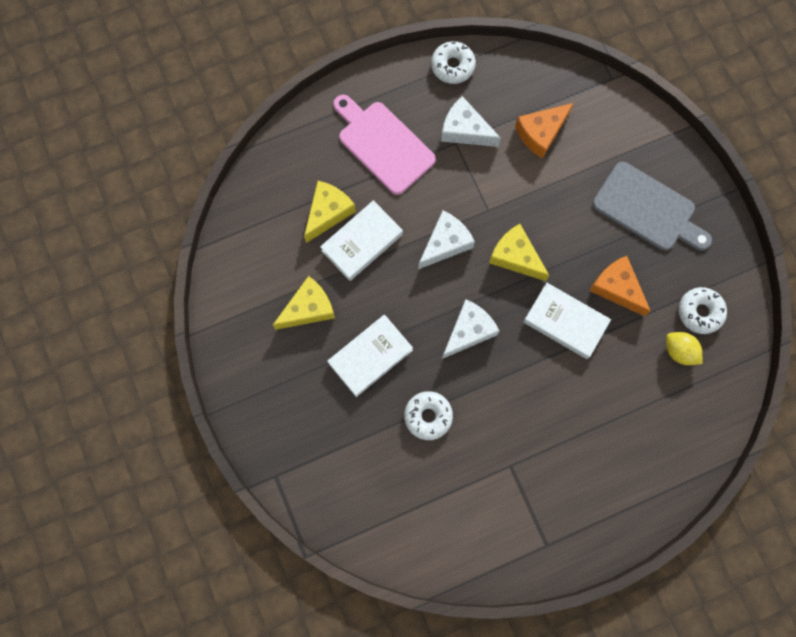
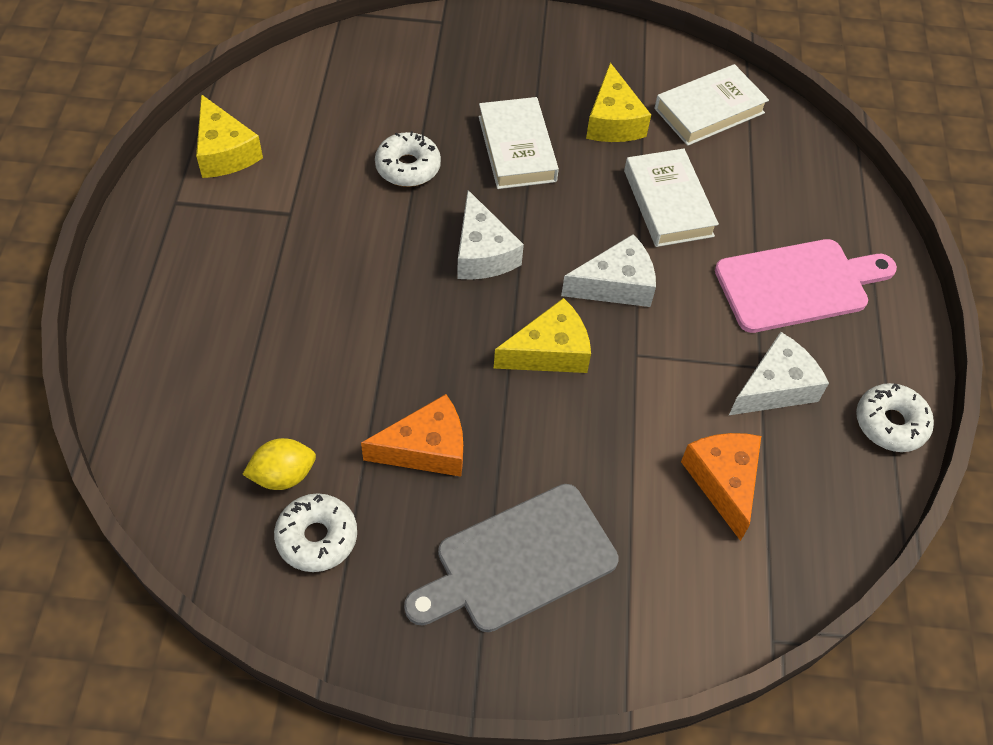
camera: 115 degrees right, 20 degrees down
(328, 212) = (728, 189): yellow cheese -> yellow cheese (224, 152)
(445, 243) = (616, 285): white cheese -> white cheese turned 90 degrees counterclockwise
(565, 322) = (422, 361): white book -> white book (709, 111)

